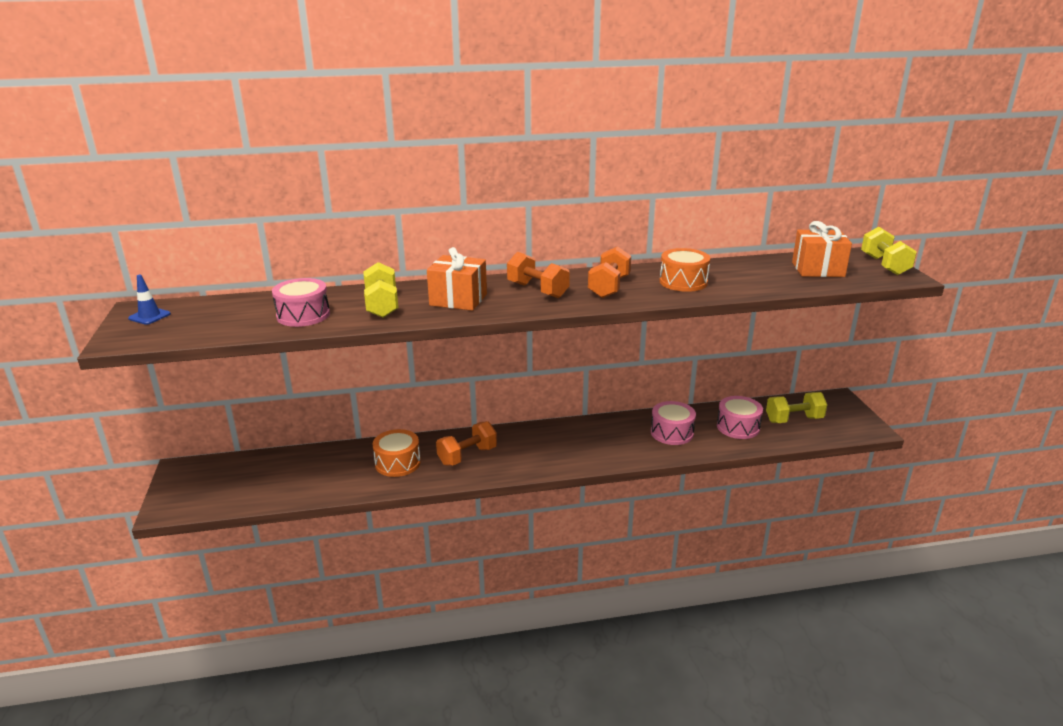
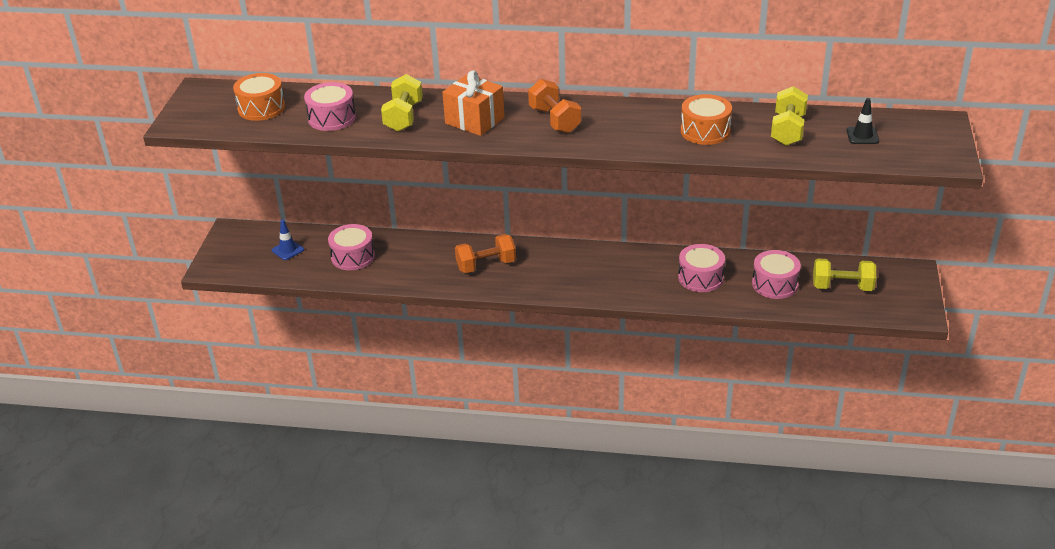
camera: 20 degrees right, 10 degrees up
(149, 316) = (207, 99): blue traffic cone -> blue traffic cone (288, 250)
(325, 471) = (353, 256): none -> pink drum
(397, 463) = (419, 260): orange drum -> orange drum (261, 108)
(609, 287) = (626, 127): orange dumbbell -> none
(818, 269) = (862, 136): orange gift -> black traffic cone
(884, 265) = (943, 141): yellow dumbbell -> yellow dumbbell (787, 130)

